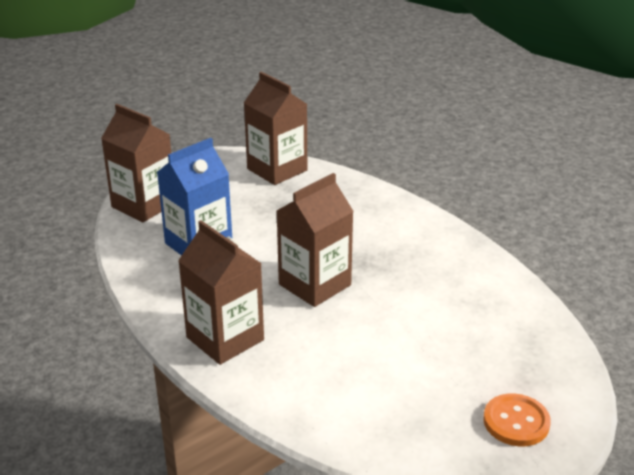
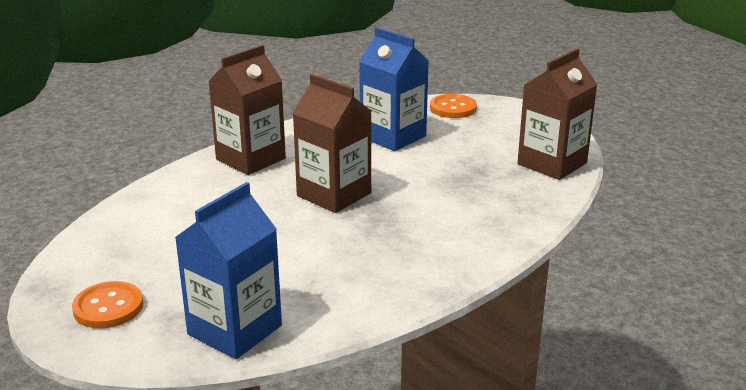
camera: 85 degrees right, 5 degrees down
(144, 205) = (453, 108): brown carton -> orange button
(538, 342) = (235, 330): none -> blue carton

